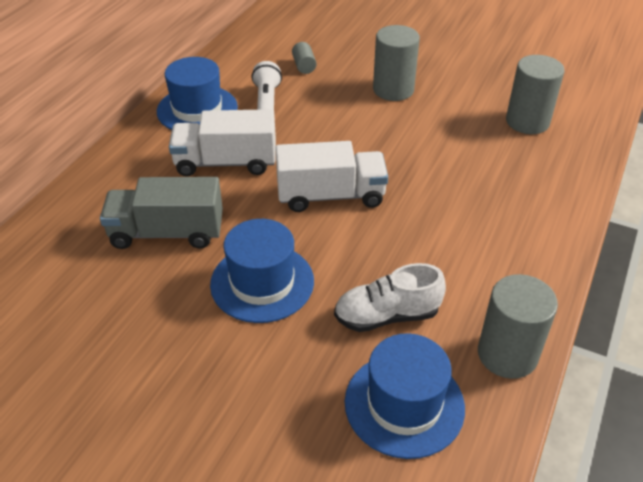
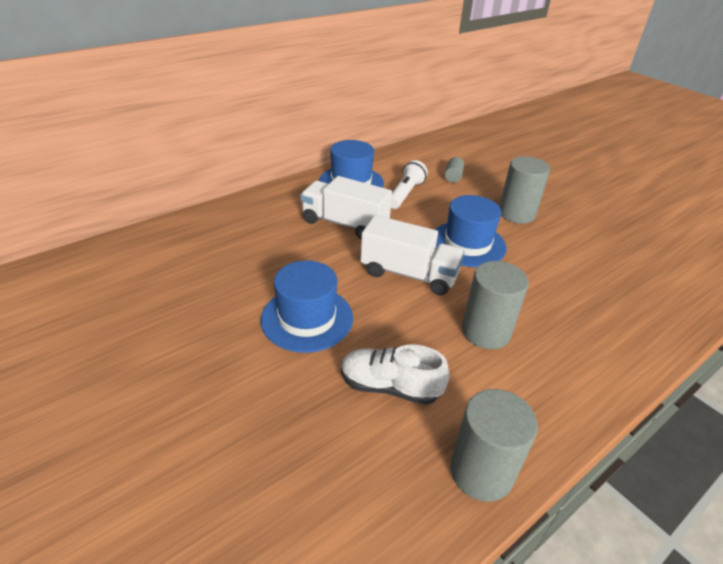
camera: 25 degrees right, 5 degrees down
(167, 233) = (266, 256): grey truck -> none
(404, 404) = (352, 471): blue hat -> blue hat (467, 244)
(527, 121) = (629, 275): grey cylinder -> grey cylinder (486, 331)

